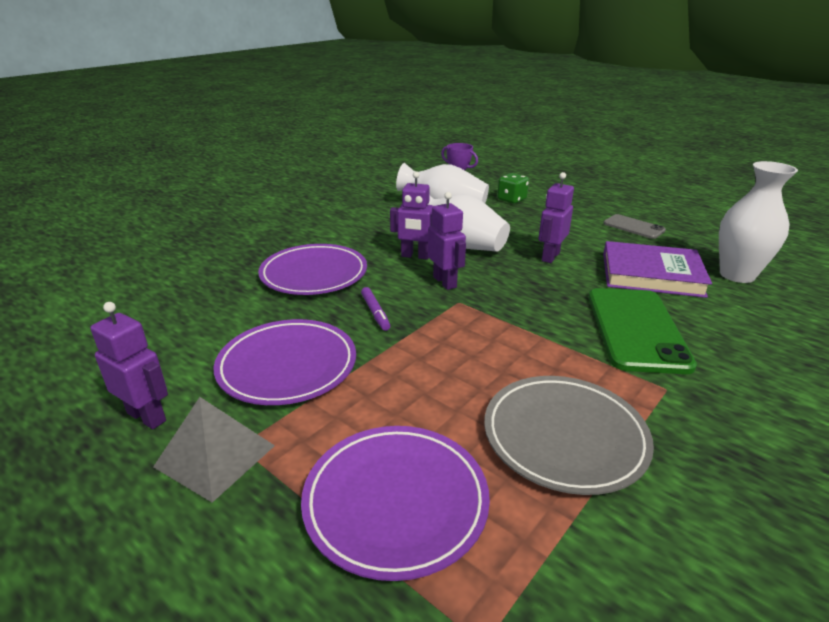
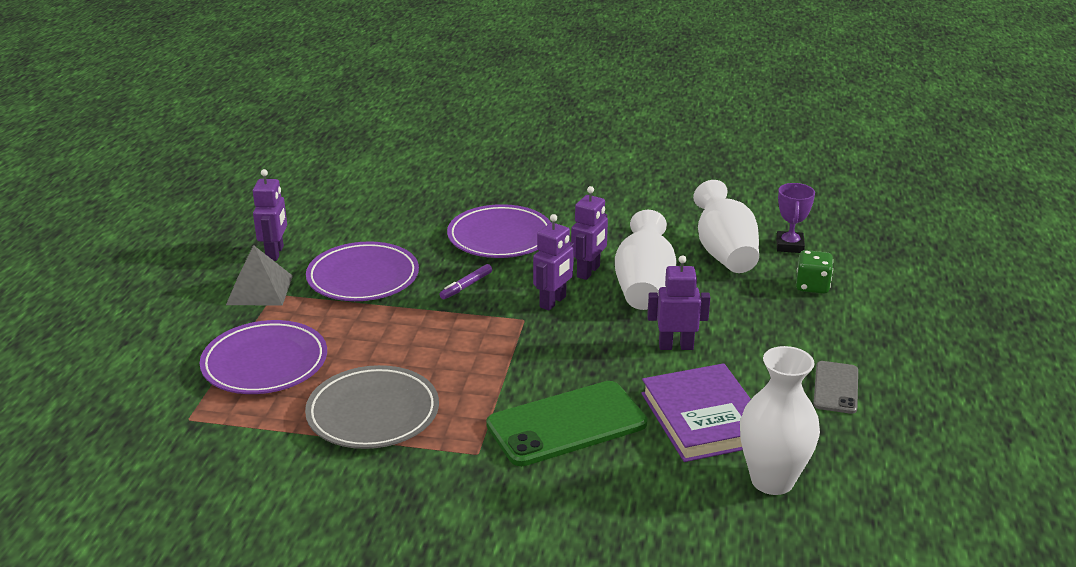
camera: 60 degrees right, 0 degrees up
(415, 256) = (588, 272): purple robot -> purple robot turned 135 degrees counterclockwise

